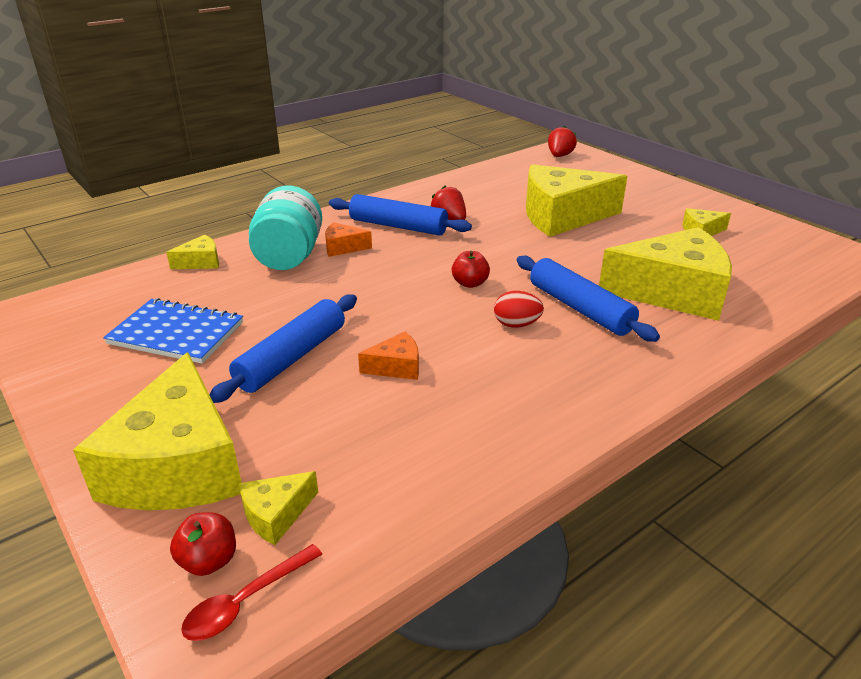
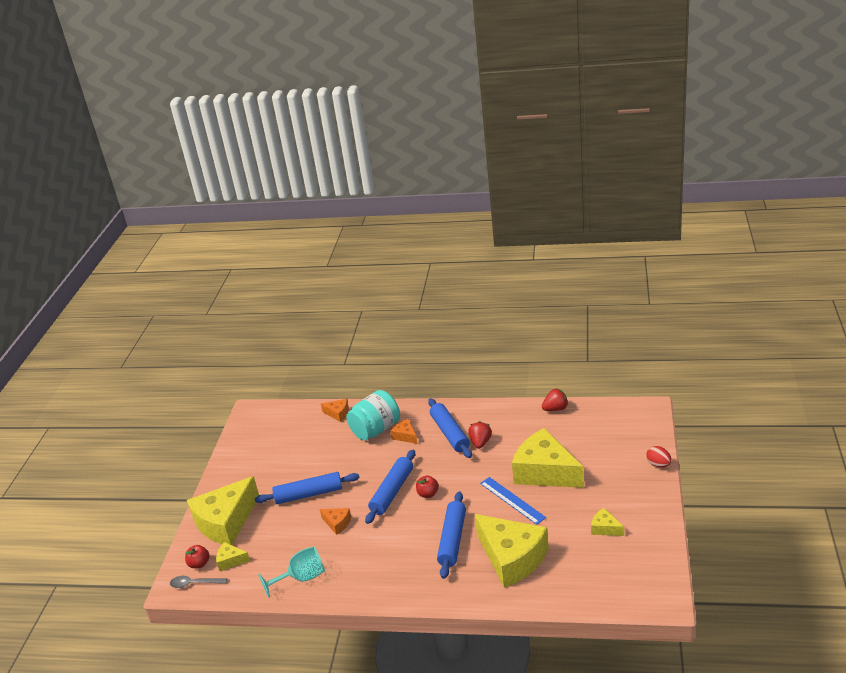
camera: 50 degrees right, 0 degrees up
(176, 333) = (286, 455): blue notebook -> none
(201, 262) = (338, 413): yellow cheese -> orange cheese
(245, 601) = (194, 583): red spoon -> grey spoon
(418, 301) = (392, 491): none -> blue rolling pin
(453, 460) = (301, 578): none -> turquoise goblet
(516, 324) = (412, 531): red egg -> red egg (658, 464)
(559, 156) = (631, 415): red strawberry -> red strawberry (555, 409)
(575, 249) = (512, 500): none -> blue ruler

